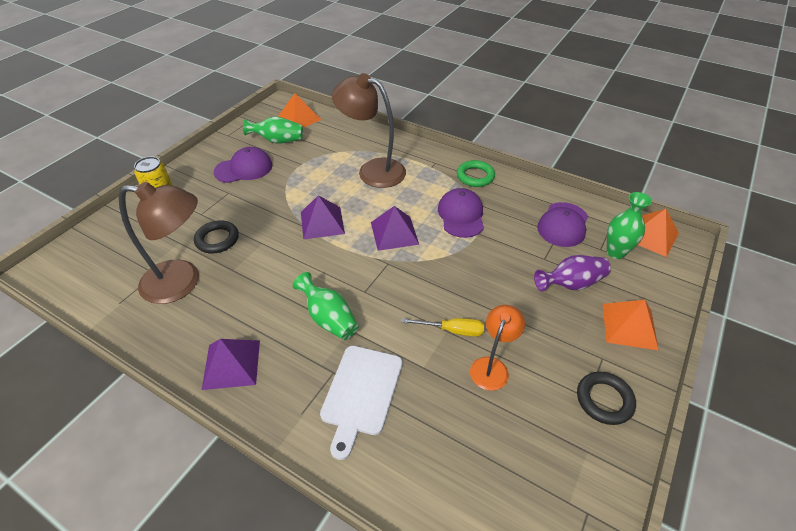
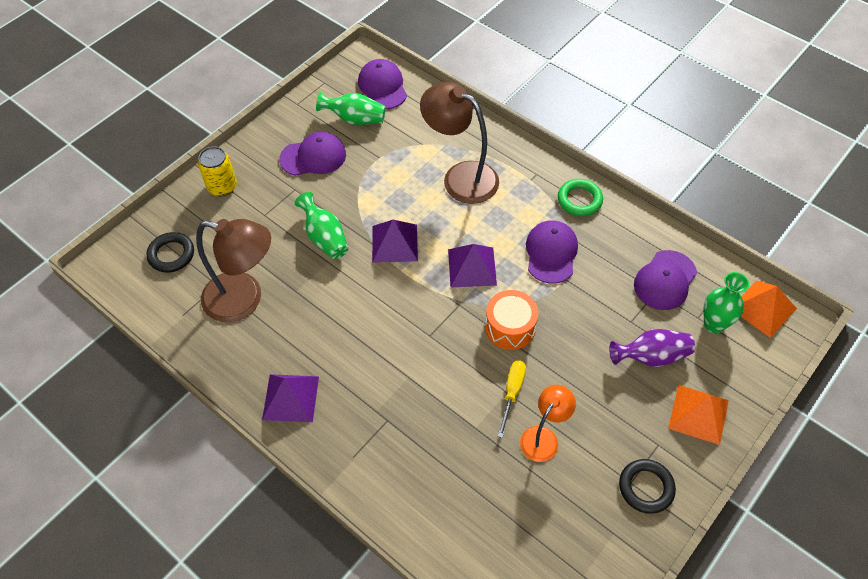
camera: 10 degrees right, 10 degrees up
(217, 239) = (281, 251): black ring -> black ring (171, 254)
(299, 119) = (382, 87): orange pyramid -> purple cap
(329, 318) = (389, 362): green vase -> green vase (325, 237)
(361, 393) = (411, 445): white cutting board -> none
(438, 276) = (510, 327): none -> orange drum
(452, 330) = (512, 393): yellow screwdriver -> yellow screwdriver turned 90 degrees counterclockwise

